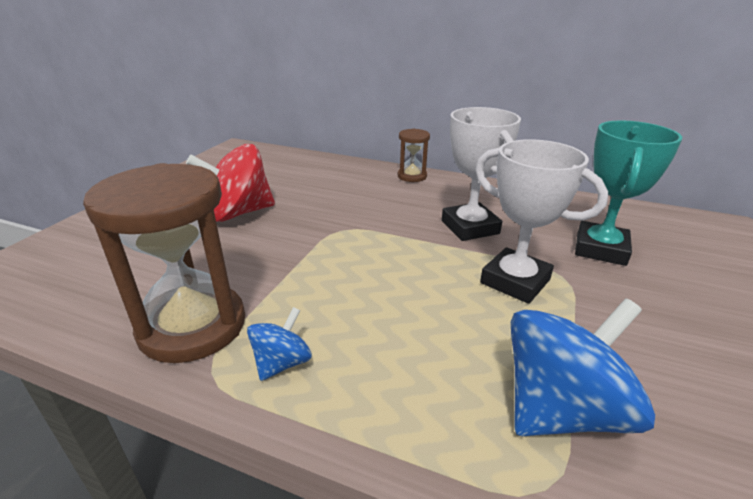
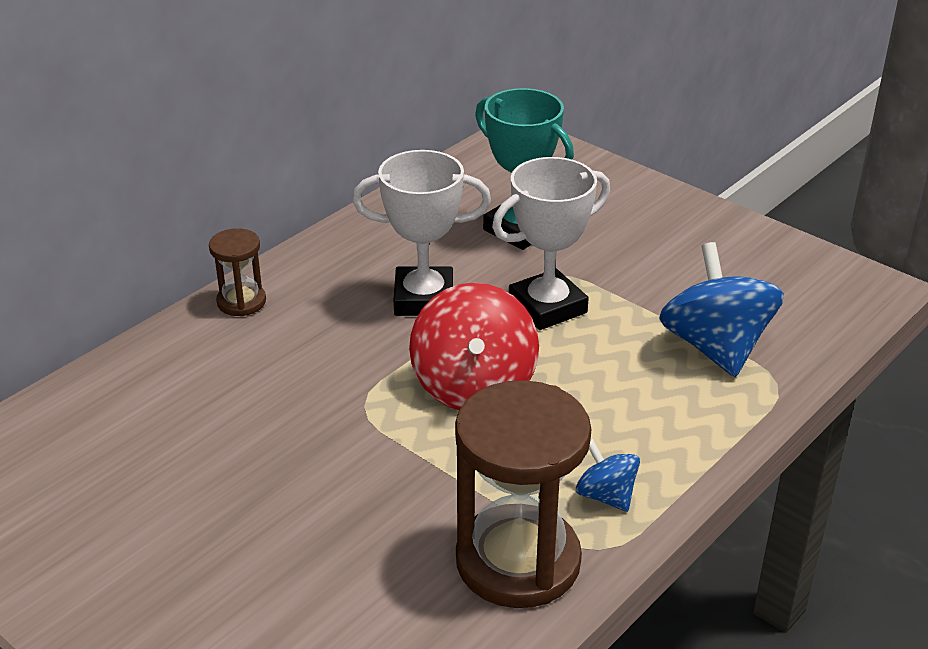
camera: 70 degrees left, 5 degrees up
(238, 213) = (245, 504): red spinning top -> red spinning top (474, 386)

